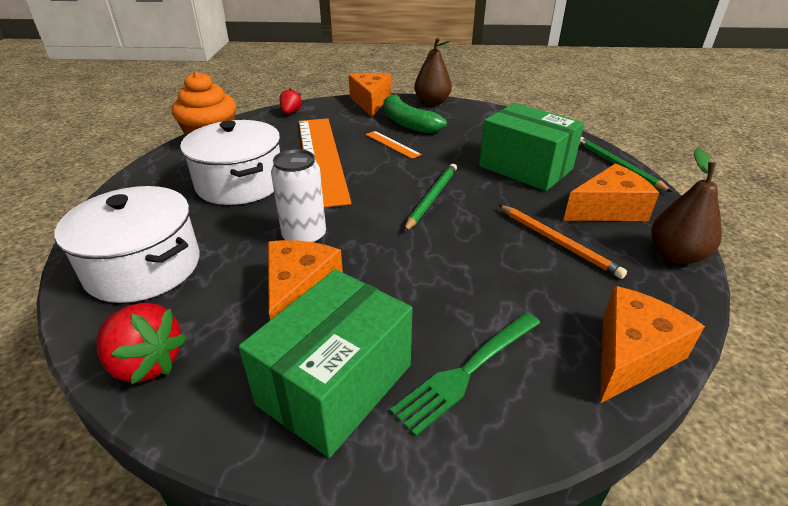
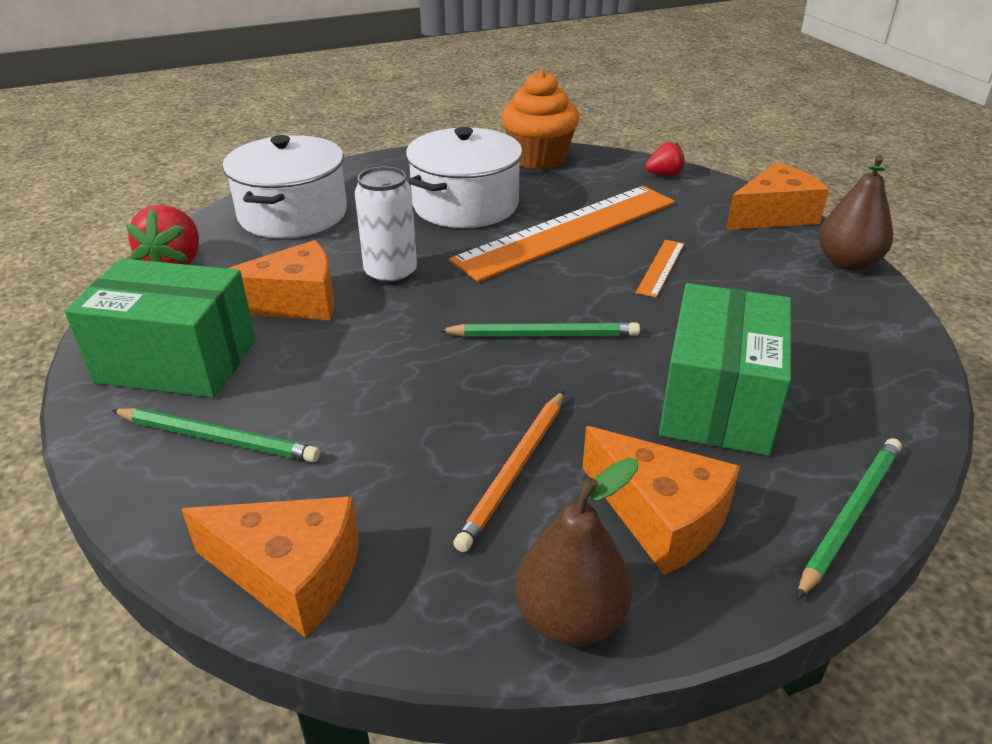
camera: 65 degrees right, 0 degrees up
(407, 123) = (743, 261): green banana -> none
(467, 371) = (218, 438): green fork -> green pencil

